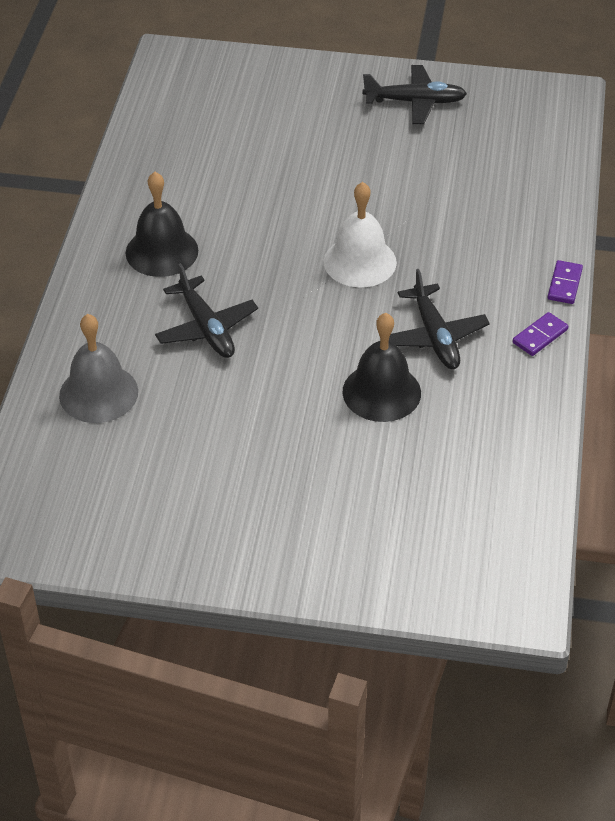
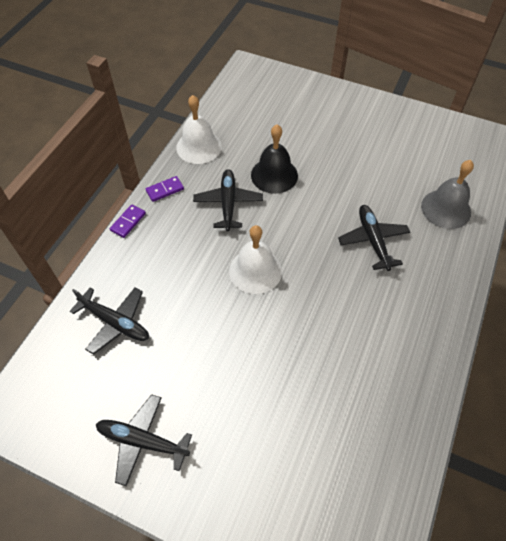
camera: 165 degrees left, 10 degrees up
(162, 251) = (398, 313): black bell -> none
(506, 180) = (115, 322): none -> black plane
(526, 414) = (199, 147): none -> white bell

